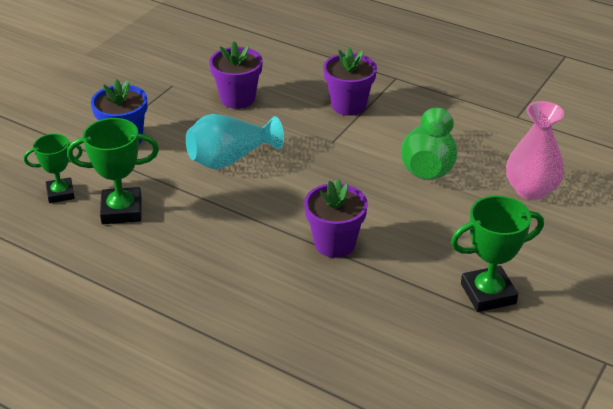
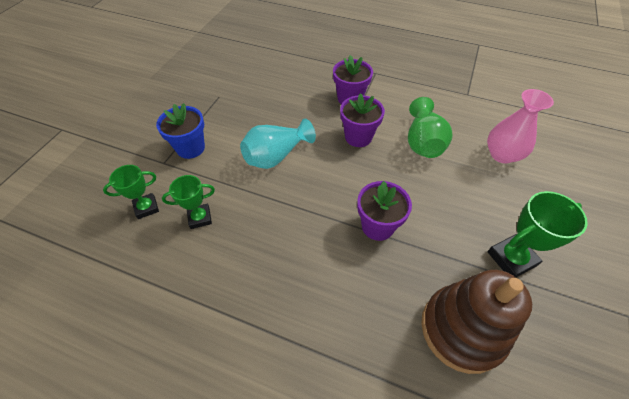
camera: 10 degrees left, 15 degrees up
(121, 210) = (200, 218): green trophy -> green trophy, size x0.66
(237, 99) = (269, 102): purple flower pot -> purple flower pot (358, 137)
(397, 346) = (462, 329): none -> brown stacking toy

